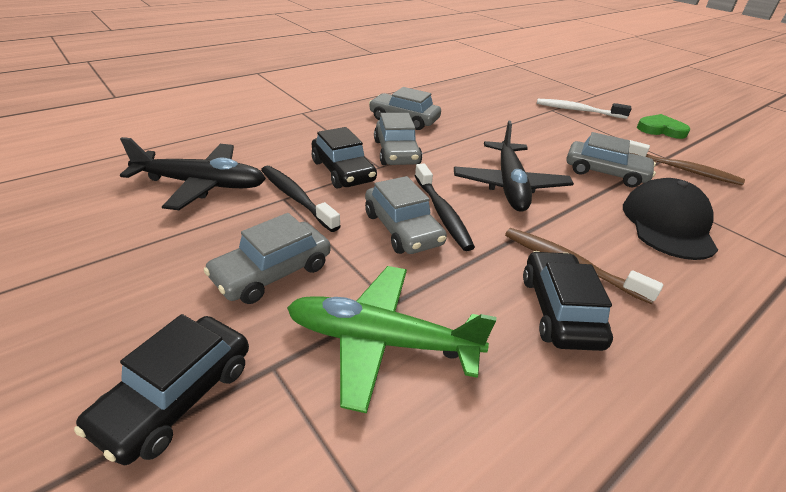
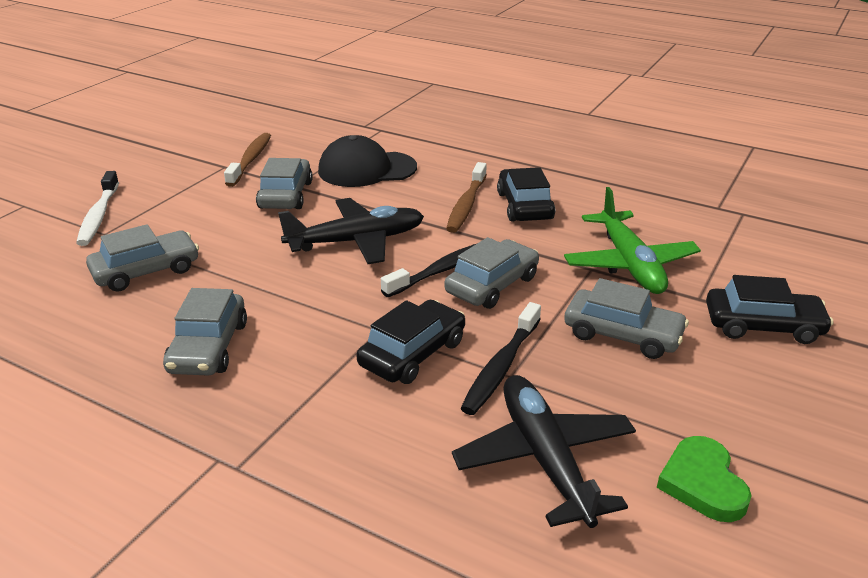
camera: 110 degrees left, 5 degrees down
(396, 152) = (329, 327): grey car -> grey car (146, 271)
(559, 310) = (524, 206): black car -> black car turned 105 degrees clockwise
(660, 130) = (143, 167): green heart -> green heart (702, 483)

